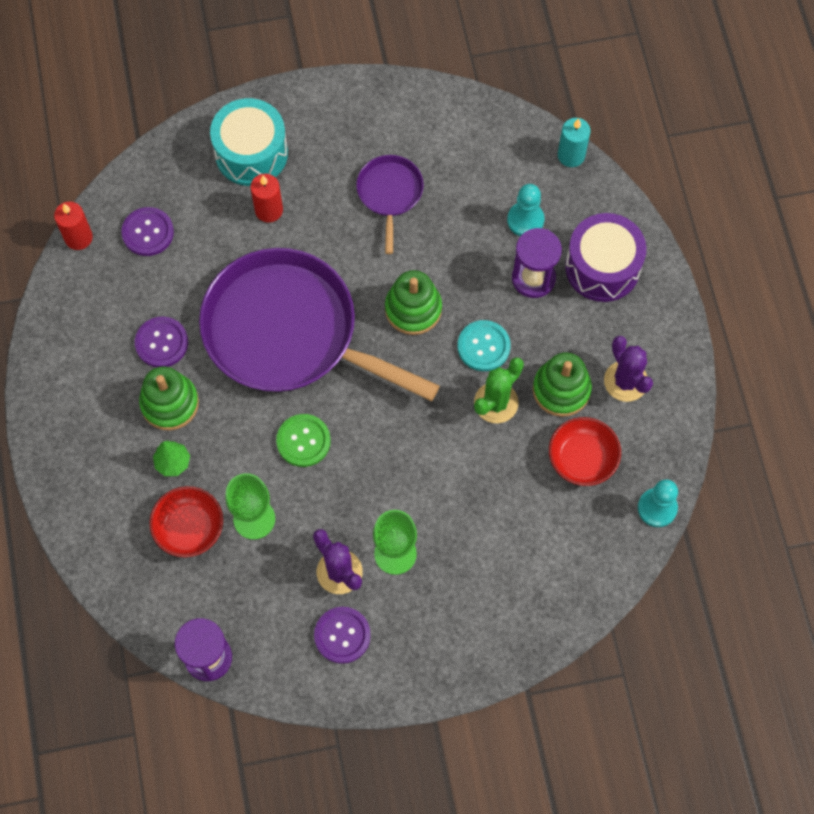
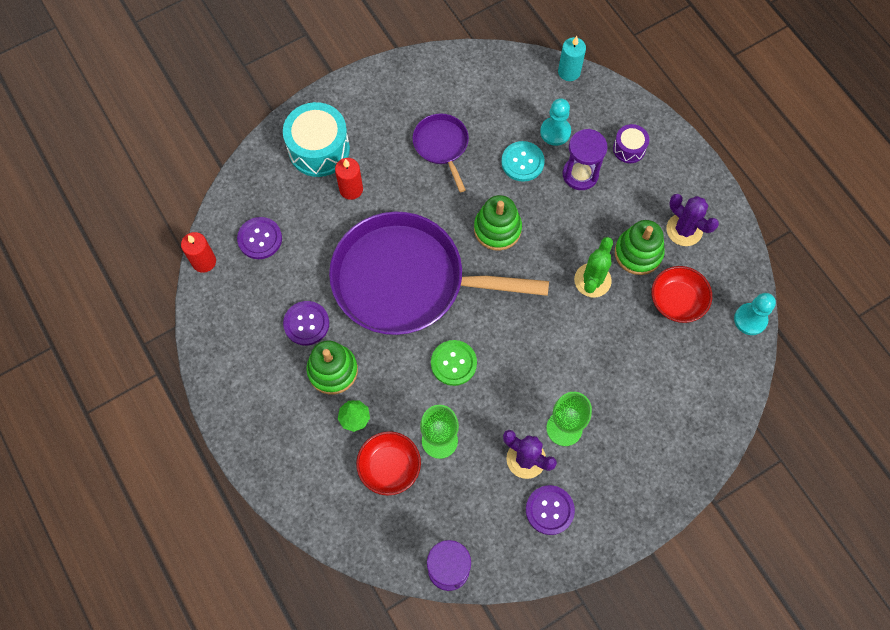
camera: 20 degrees left, 0 degrees up
(483, 346) = (564, 240): turquoise button -> turquoise button (522, 162)
(602, 267) = (629, 149): purple drum -> purple drum, size x0.53

